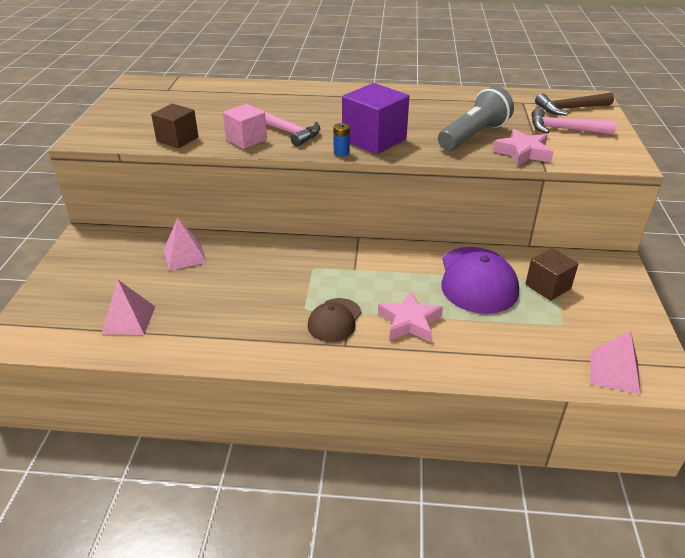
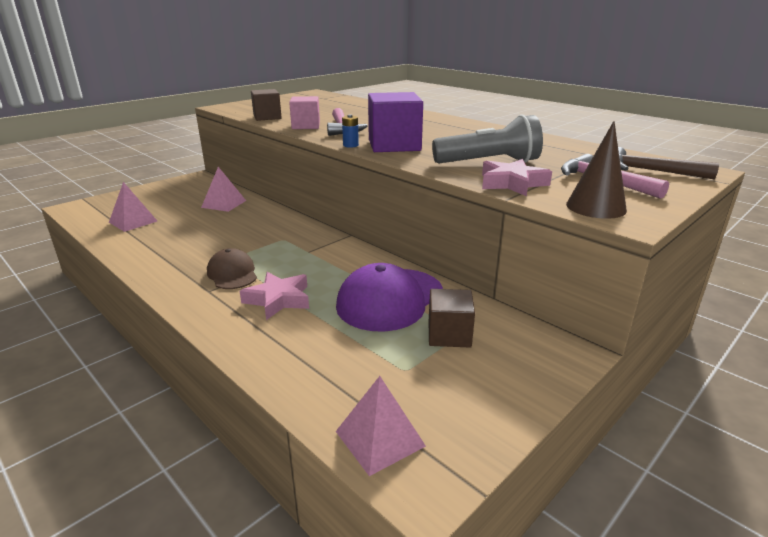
camera: 40 degrees right, 10 degrees down
(334, 320) = (232, 273): brown cap -> brown cap turned 90 degrees clockwise
(598, 156) = (596, 207): none -> brown cone

